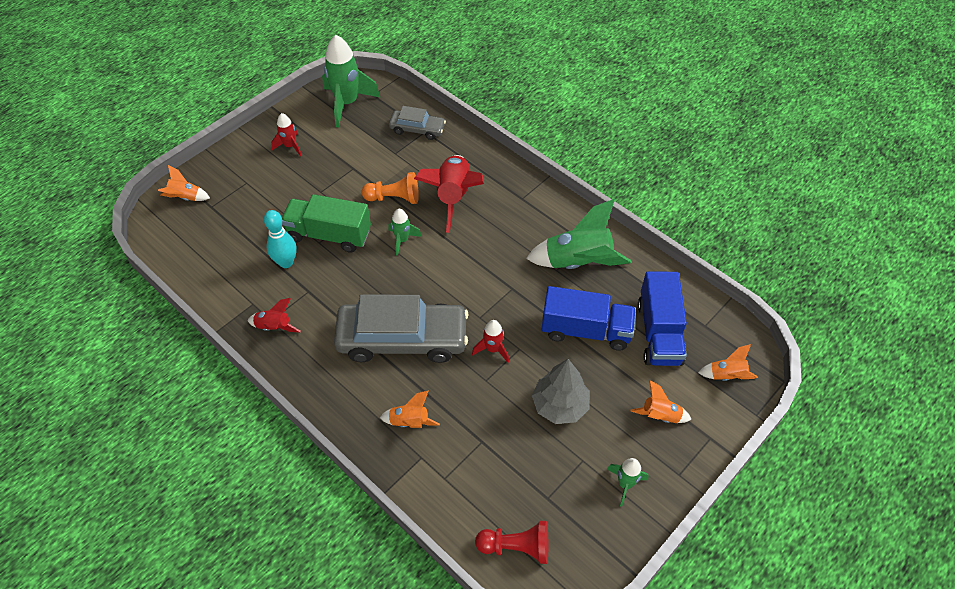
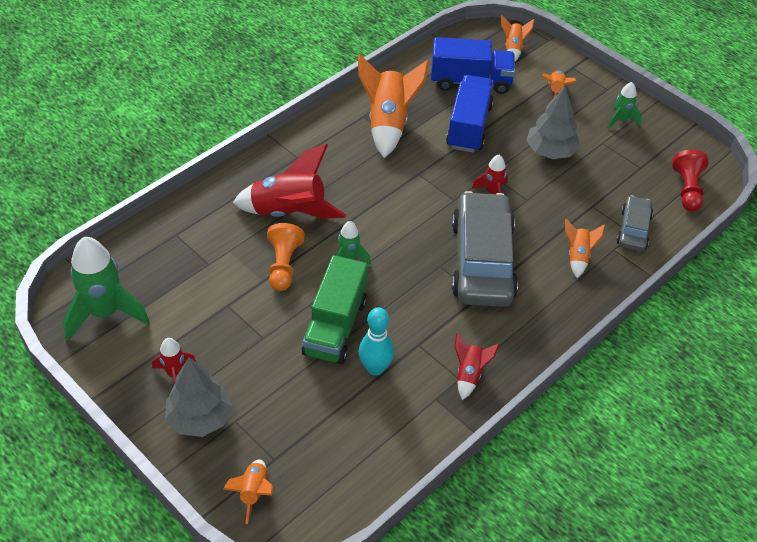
camera: 90 degrees left, 5 degrees down
(251, 163) = (200, 418): none -> grey tree
(417, 129) = (171, 241): grey car -> grey car (633, 229)
(578, 263) = (388, 124): green rocket -> orange rocket

